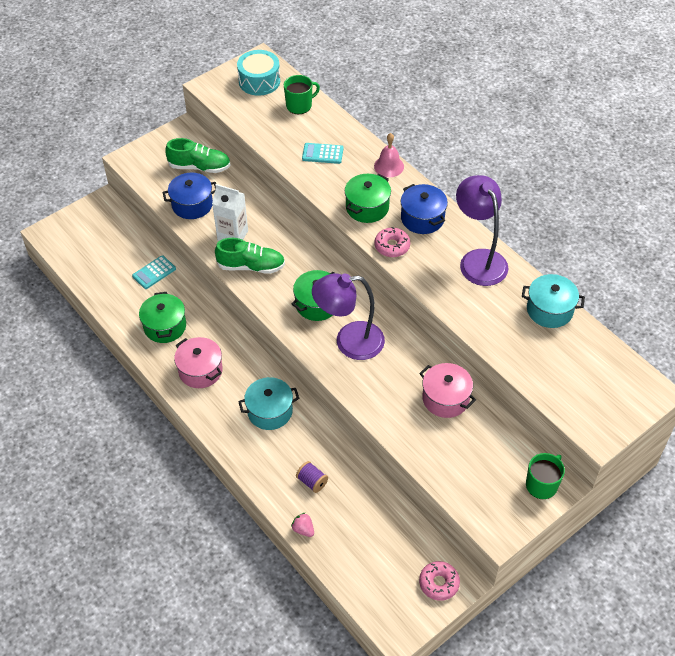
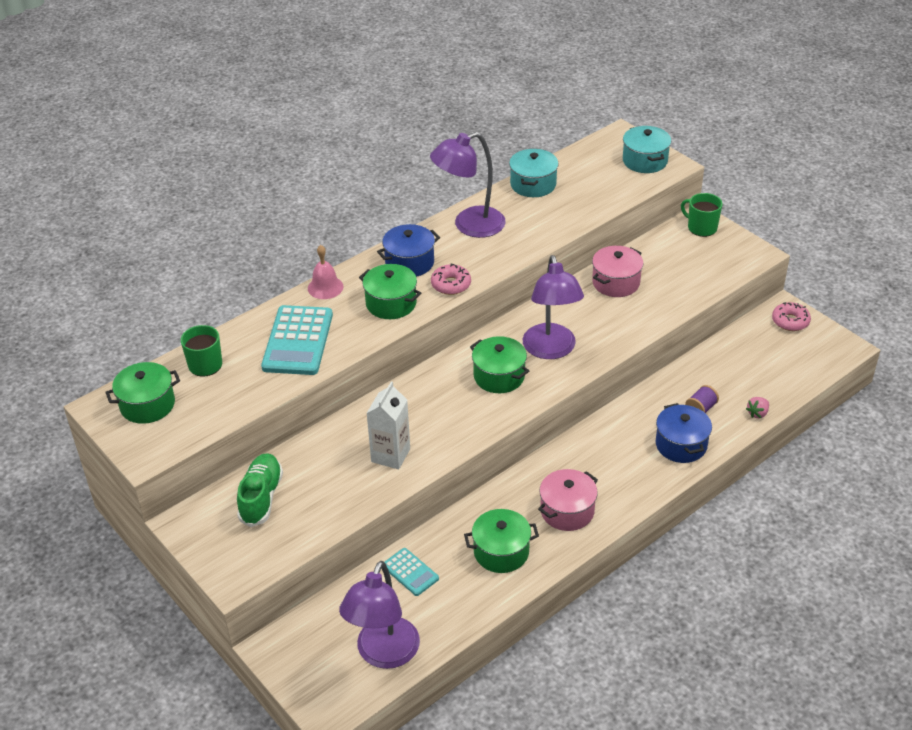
camera: 90 degrees left, 10 degrees down
(86, 259) = (383, 654): none -> purple lamp
(192, 205) = (333, 499): blue pot -> blue pot (681, 445)
(251, 266) = (442, 435): green shoe -> none
(259, 81) = (147, 405): turquoise drum -> green pot
(270, 411) = (617, 446): turquoise pot -> turquoise pot (645, 161)
(322, 154) = (298, 341): turquoise calculator -> turquoise calculator, size x1.89

